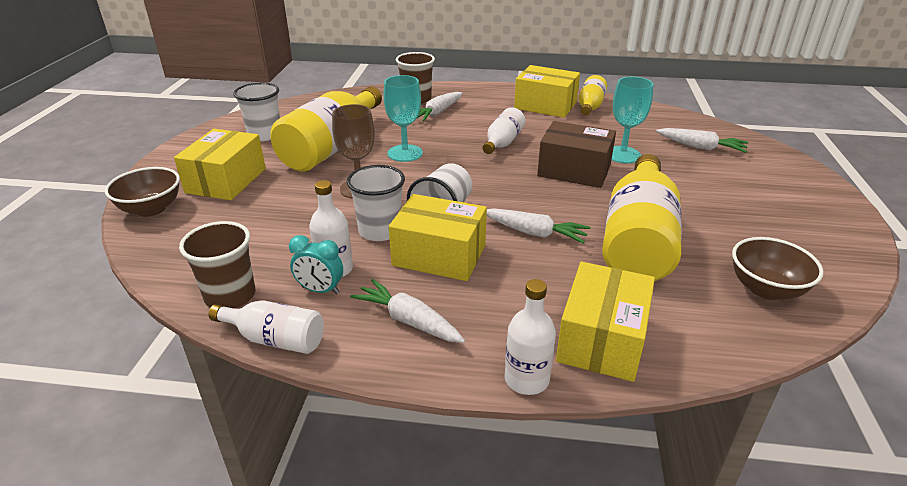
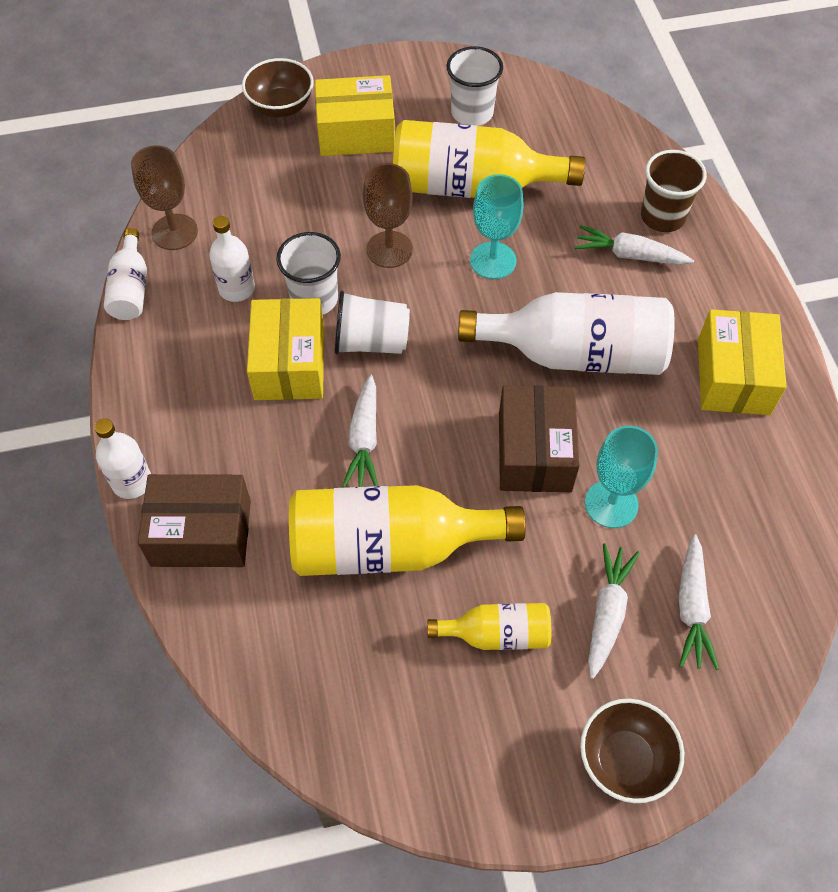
camera: 70 degrees right, 25 degrees up
(230, 296) = (174, 232): brown cup -> brown goblet
(320, 290) = (203, 291): turquoise clock -> none
(408, 320) = (182, 372): white carrot -> white carrot (607, 612)
(502, 142) = (575, 354): white bottle -> white bottle, size x1.96
(590, 106) = (765, 437): yellow bottle -> yellow bottle (497, 634)
(601, 339) = (201, 533): yellow box -> brown box
(766, 289) = (336, 688): brown bowl -> brown bowl (624, 760)

